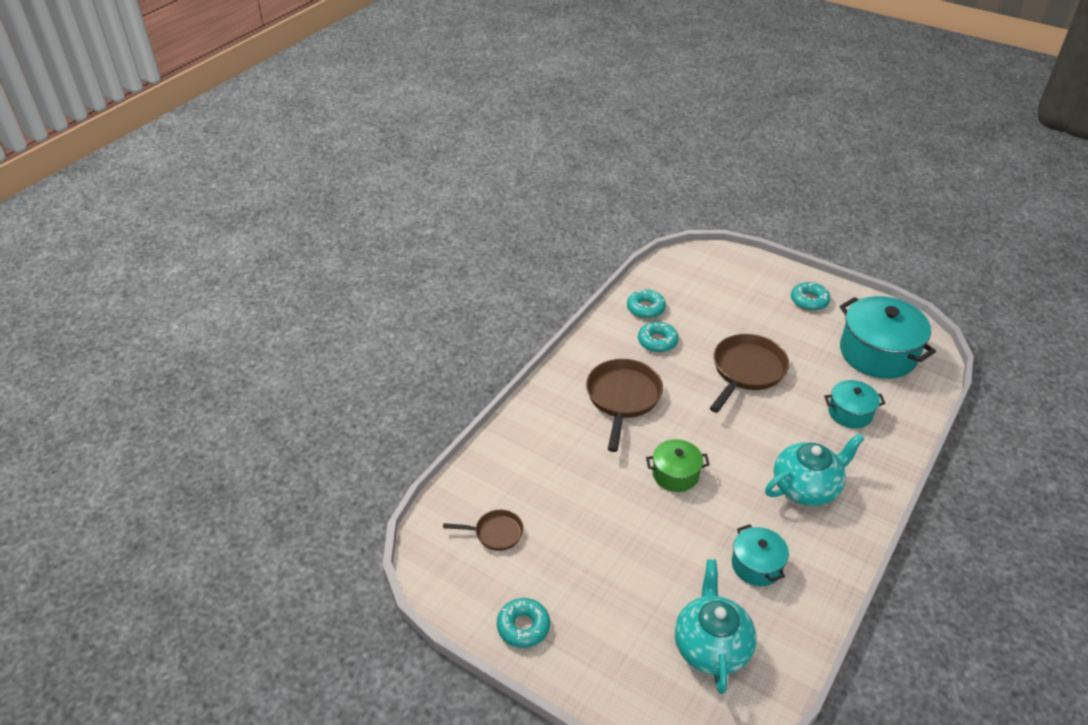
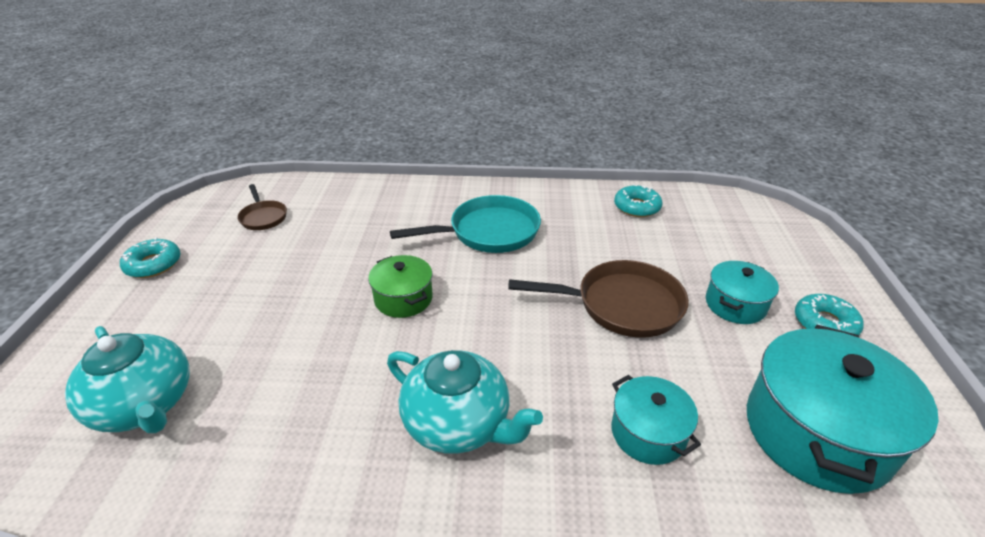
camera: 60 degrees right, 5 degrees down
(623, 398) = (489, 232): brown pan -> turquoise pan
(657, 341) = (596, 228): turquoise donut -> none
(711, 646) = (145, 405): turquoise teapot -> turquoise teapot turned 75 degrees clockwise
(756, 565) = (289, 410): turquoise pot -> turquoise pot (735, 304)

